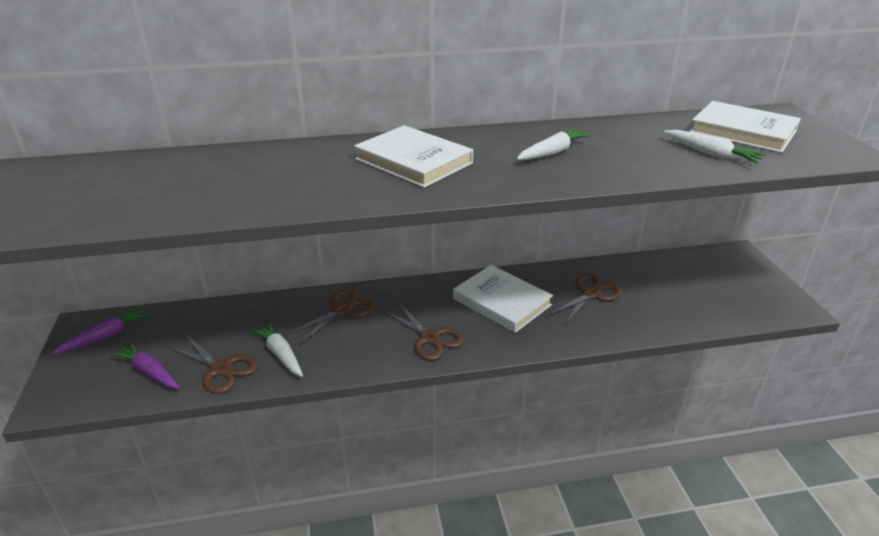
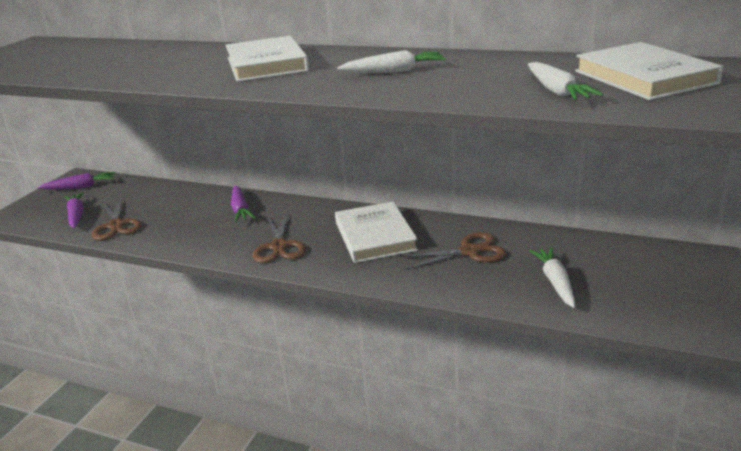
camera: 35 degrees right, 5 degrees down
(280, 354) = (163, 227): white carrot -> white carrot (555, 282)
(342, 310) = (240, 209): brown scissors -> purple carrot

